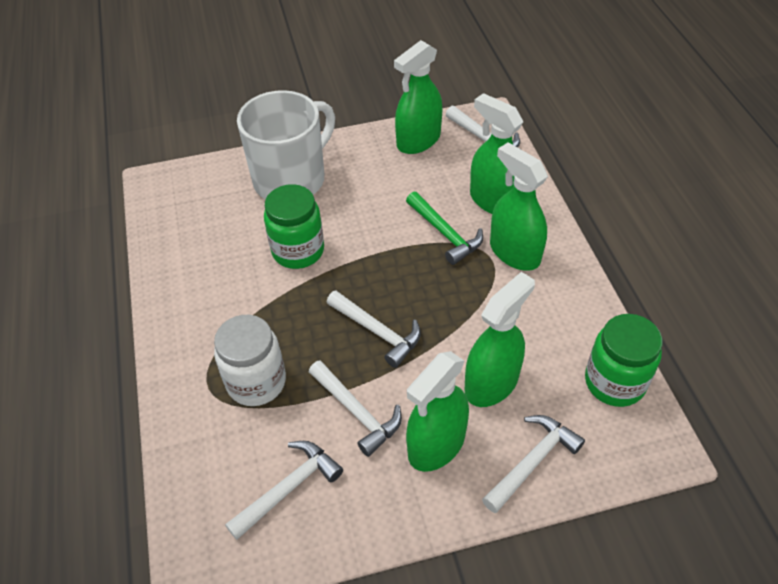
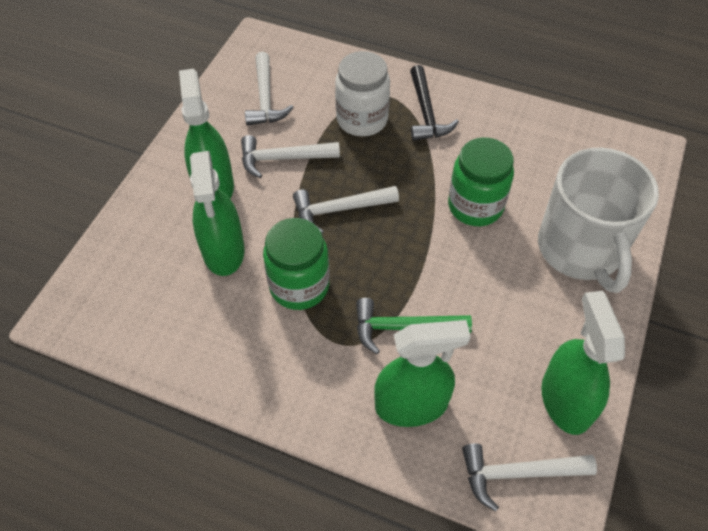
camera: 125 degrees right, 5 degrees up
(210, 338) = (426, 113): none -> black hammer
(514, 252) = (330, 369): green spray bottle -> none
(532, 461) = (144, 230): white hammer -> none
(614, 382) = (137, 334): green jar -> green jar (299, 286)

